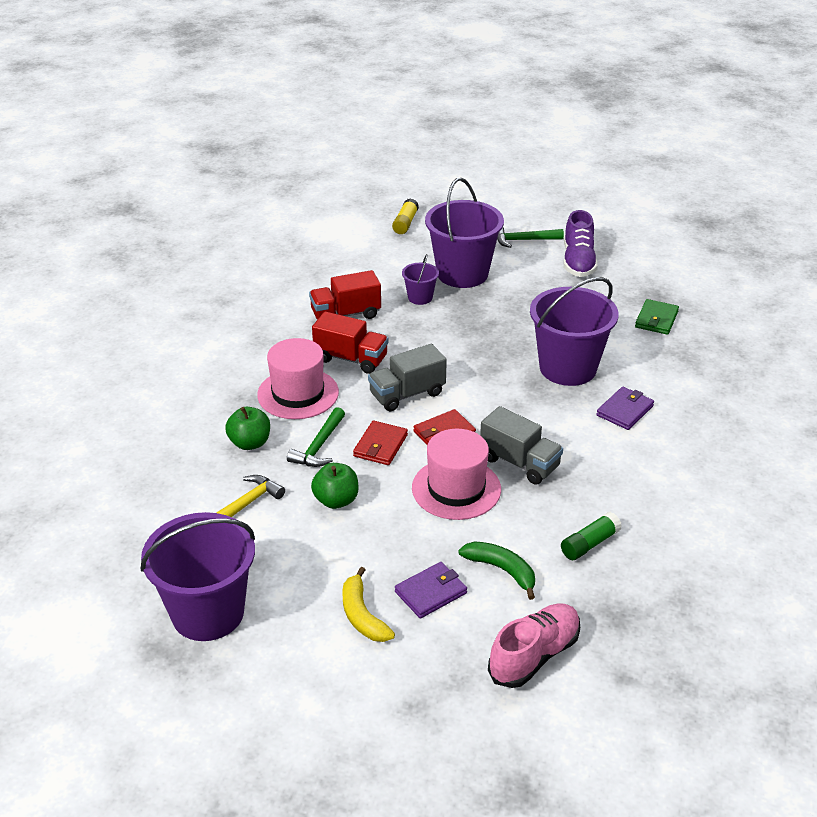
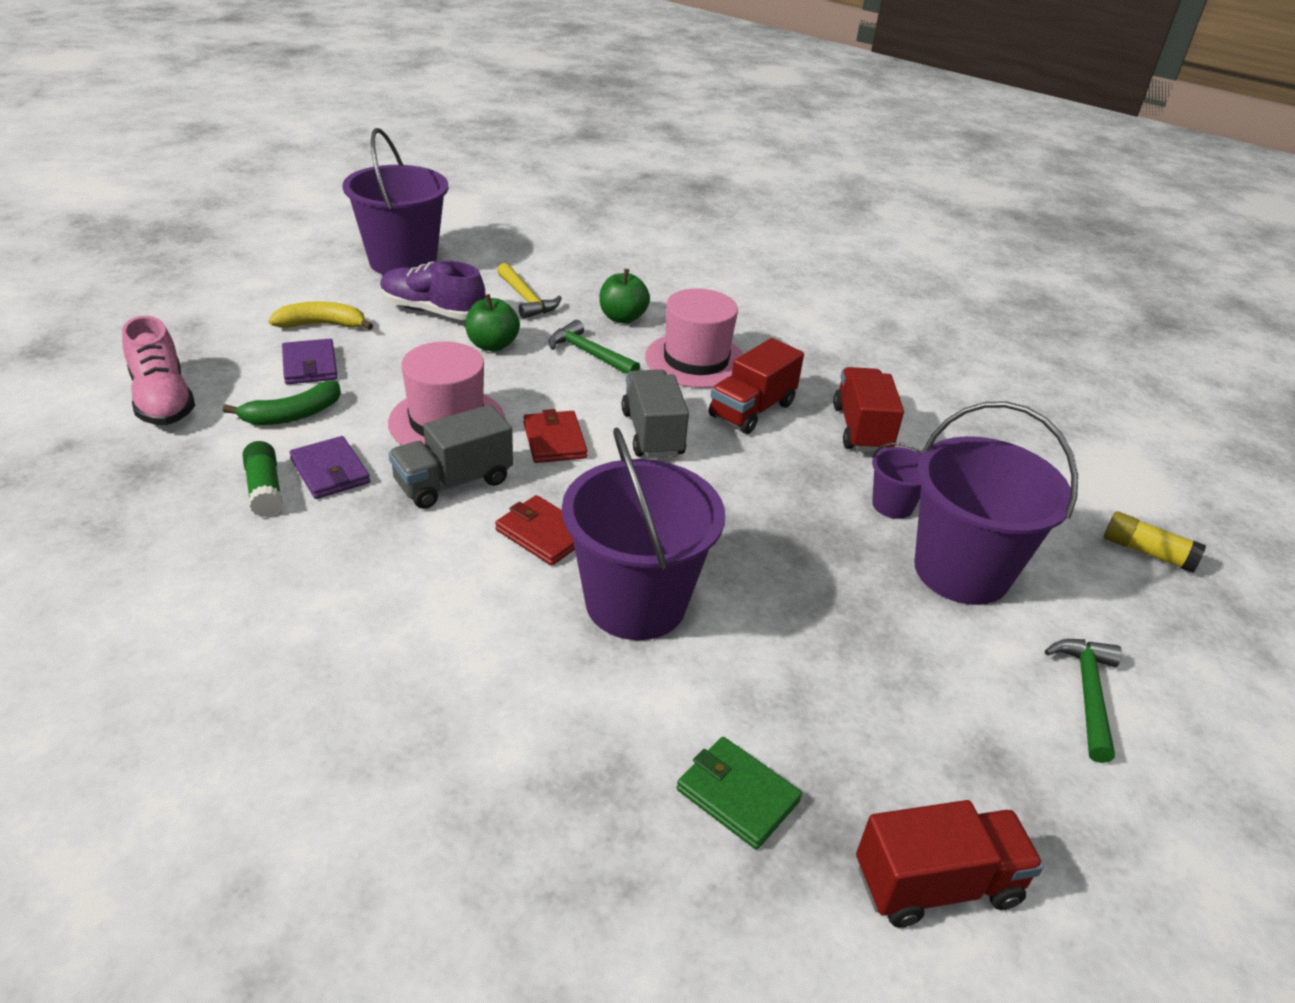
camera: 105 degrees right, 0 degrees up
(380, 445) = (563, 391): red wallet -> red wallet (543, 534)
(578, 262) = (992, 752): purple shoe -> purple shoe (432, 311)
(625, 411) = (489, 627): purple wallet -> purple wallet (330, 471)
(654, 271) = (936, 884): none -> red truck

